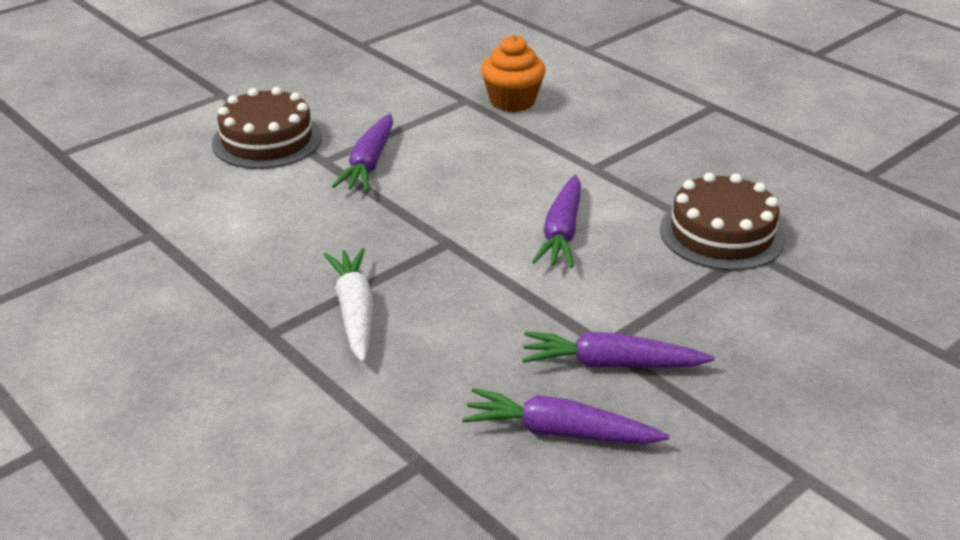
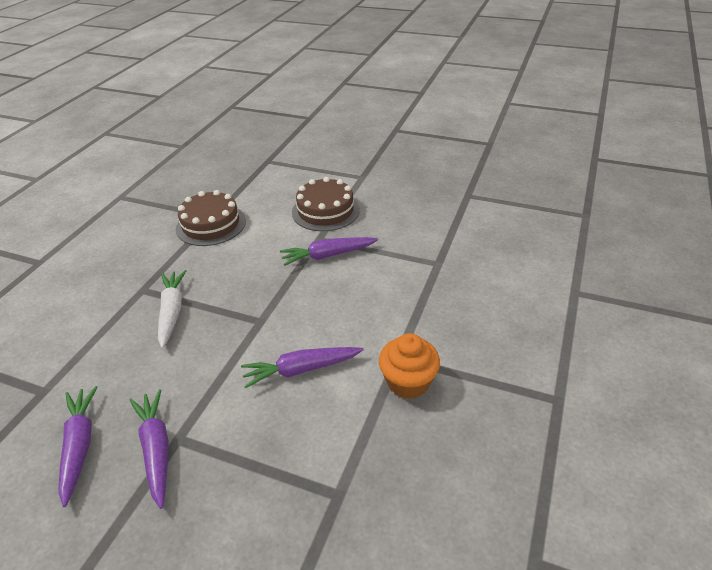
camera: 65 degrees right, 5 degrees up
(354, 312) = (172, 312): white carrot -> white carrot turned 60 degrees counterclockwise
(512, 101) = (456, 284): orange cupcake -> orange cupcake (408, 382)
(721, 233) = (353, 466): brown cake -> brown cake (211, 224)

